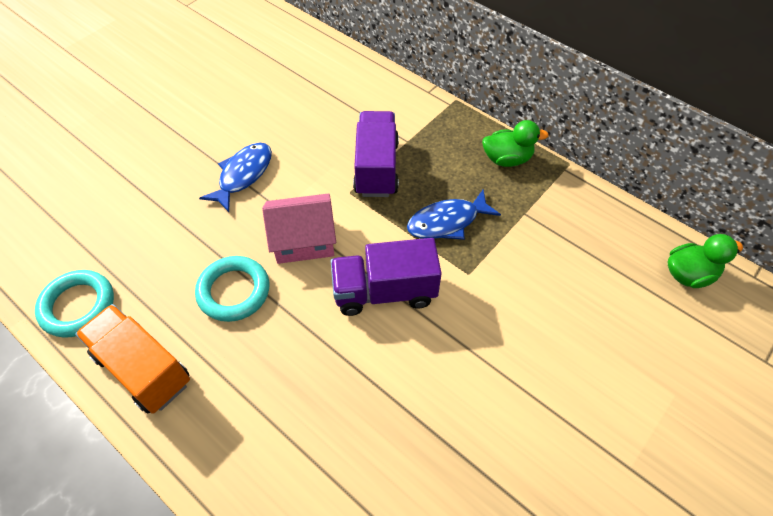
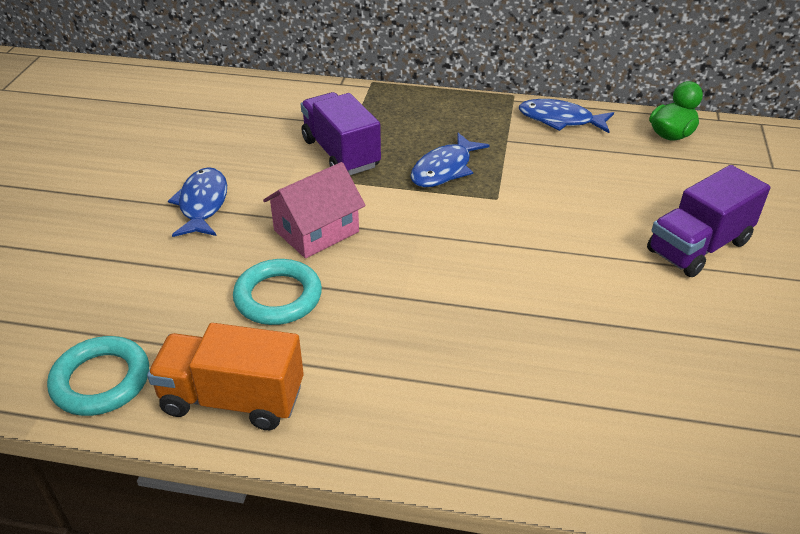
camera: 30 degrees left, 15 degrees down
(384, 291) = (432, 239): purple truck -> purple truck (698, 247)
(507, 159) = (457, 109): green duck -> none
(591, 210) = (560, 120): none -> blue fish

